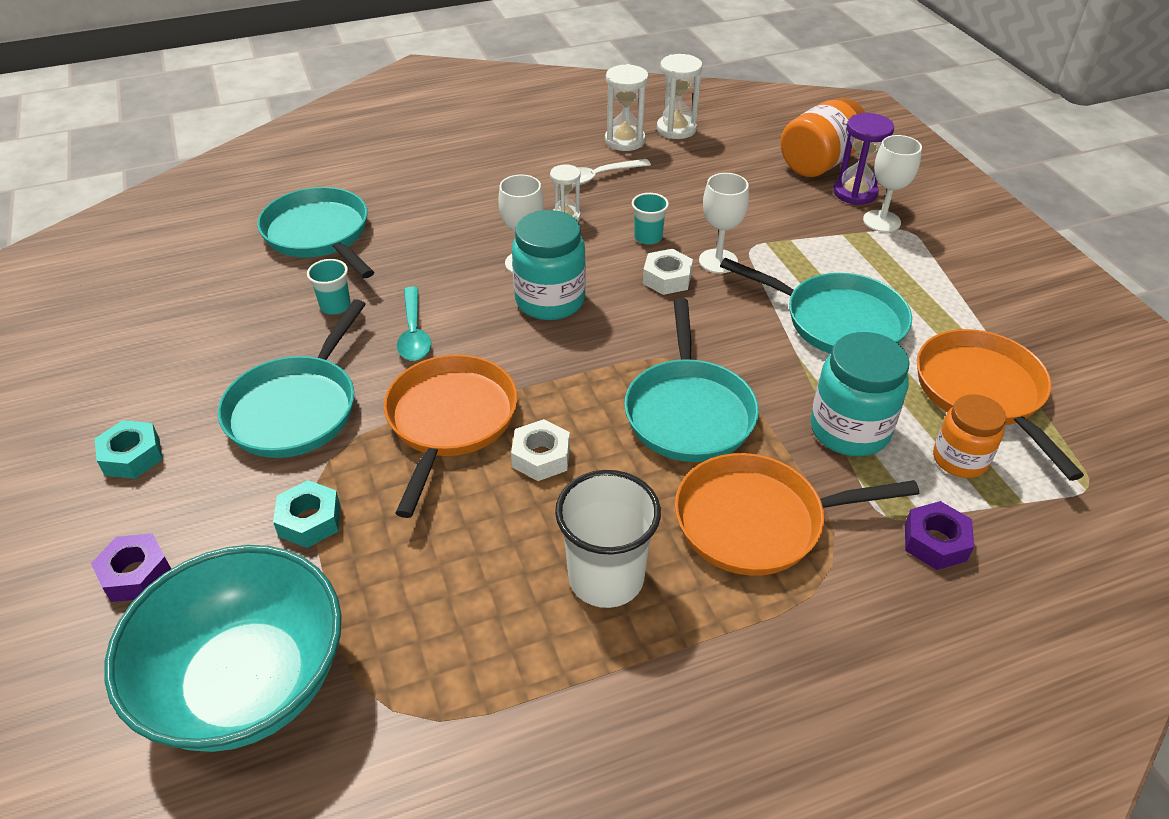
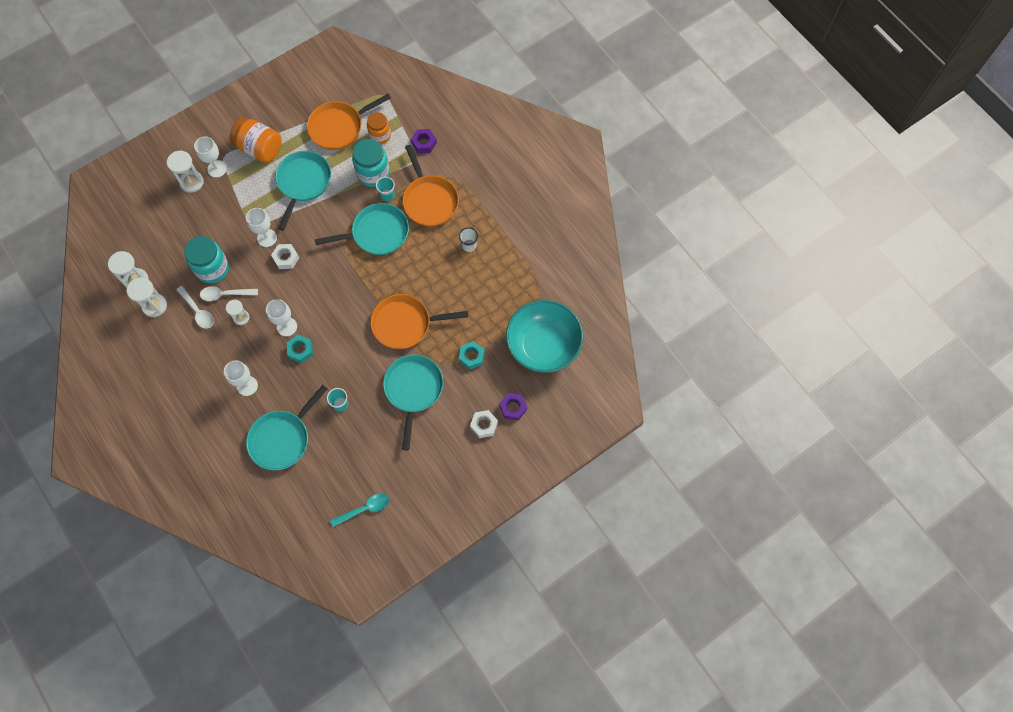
camera: 105 degrees left, 25 degrees up
(132, 456) = (458, 444): turquoise nut -> turquoise nut (300, 350)
(296, 408) = (413, 390): turquoise pan -> turquoise pan turned 90 degrees counterclockwise
(414, 333) = (352, 359): turquoise spoon -> turquoise spoon (364, 509)
(437, 210) = (247, 386): none -> white goblet
(541, 457) = (416, 282): white nut -> white nut (484, 425)
(550, 301) = (315, 306): turquoise jar -> turquoise jar (212, 268)
(606, 578) = (469, 245): white cup -> white cup, size x0.53
(617, 205) = (225, 294): none -> white spoon
(648, 237) = (252, 273): turquoise cup -> turquoise cup (387, 195)
(819, 163) = (163, 201): orange jar -> orange jar (260, 148)
(855, 193) = (192, 182): purple hourglass -> white hourglass

